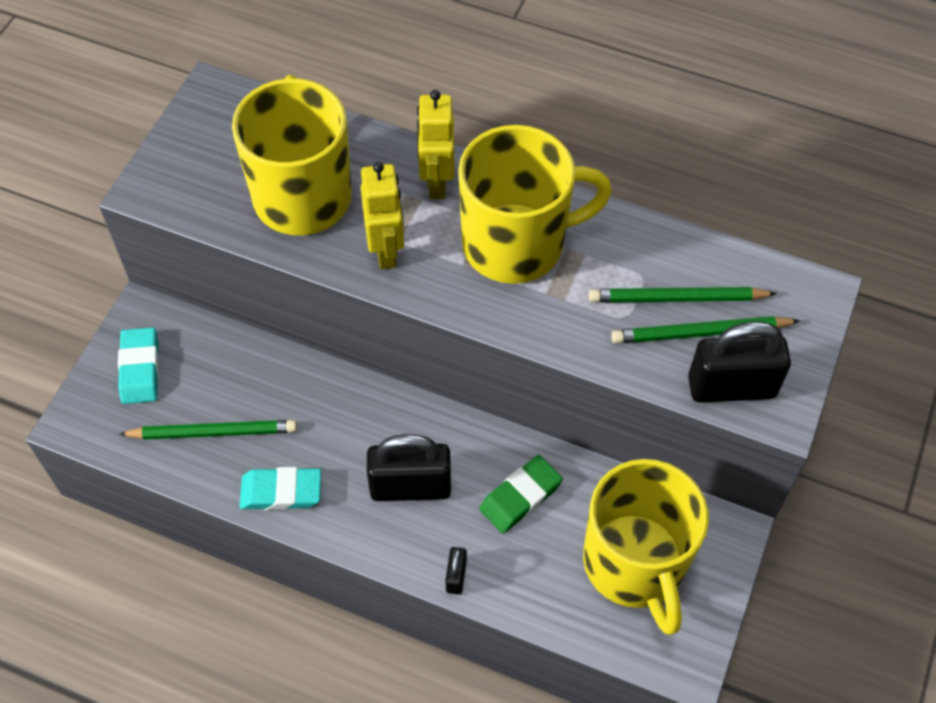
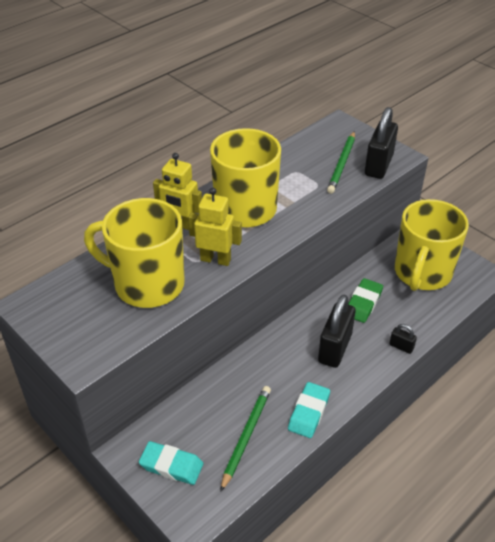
camera: 65 degrees left, 15 degrees down
(520, 497) = (363, 303): green eraser -> green eraser turned 45 degrees clockwise
(634, 564) = (422, 273): yellow mug -> yellow mug turned 105 degrees clockwise
(677, 298) = (316, 164): green pencil -> none

